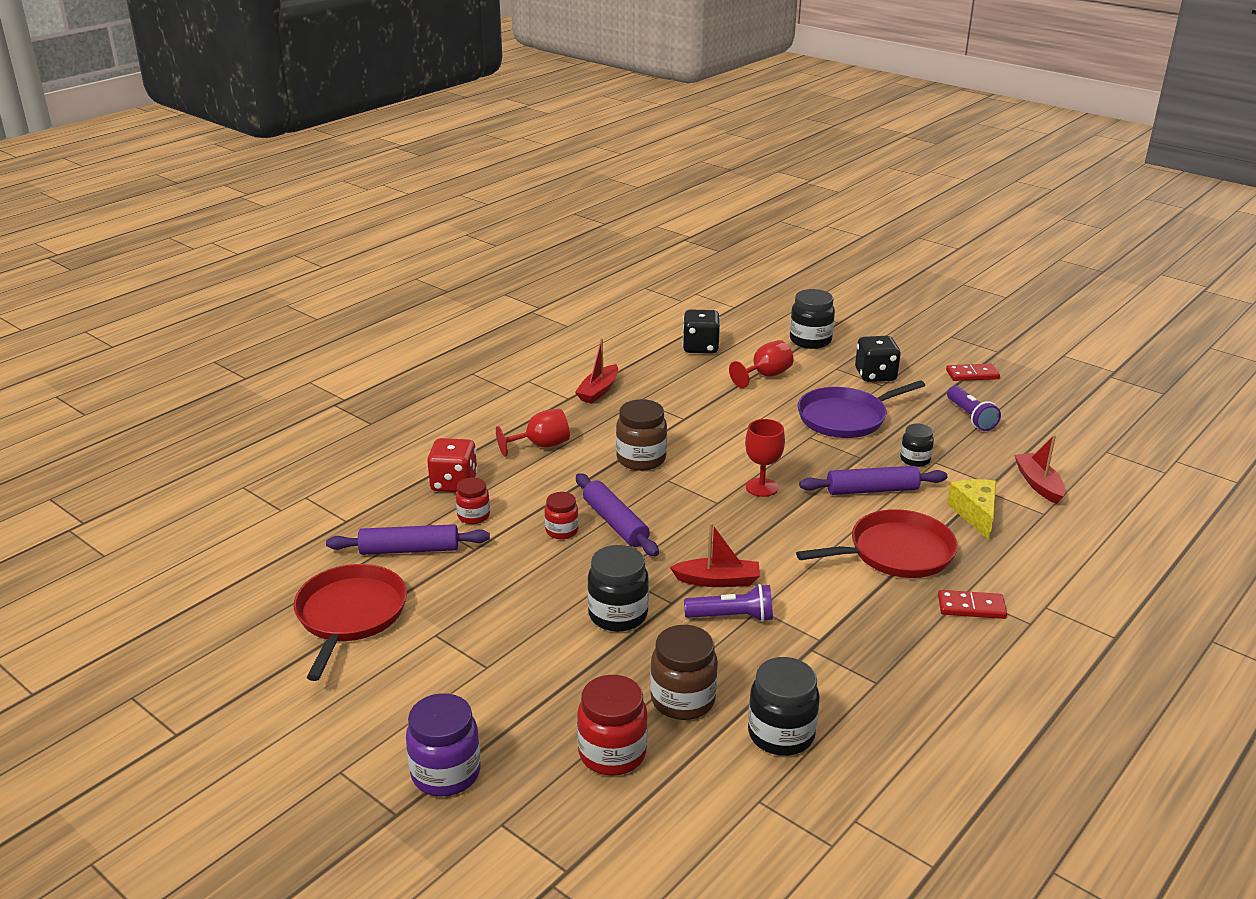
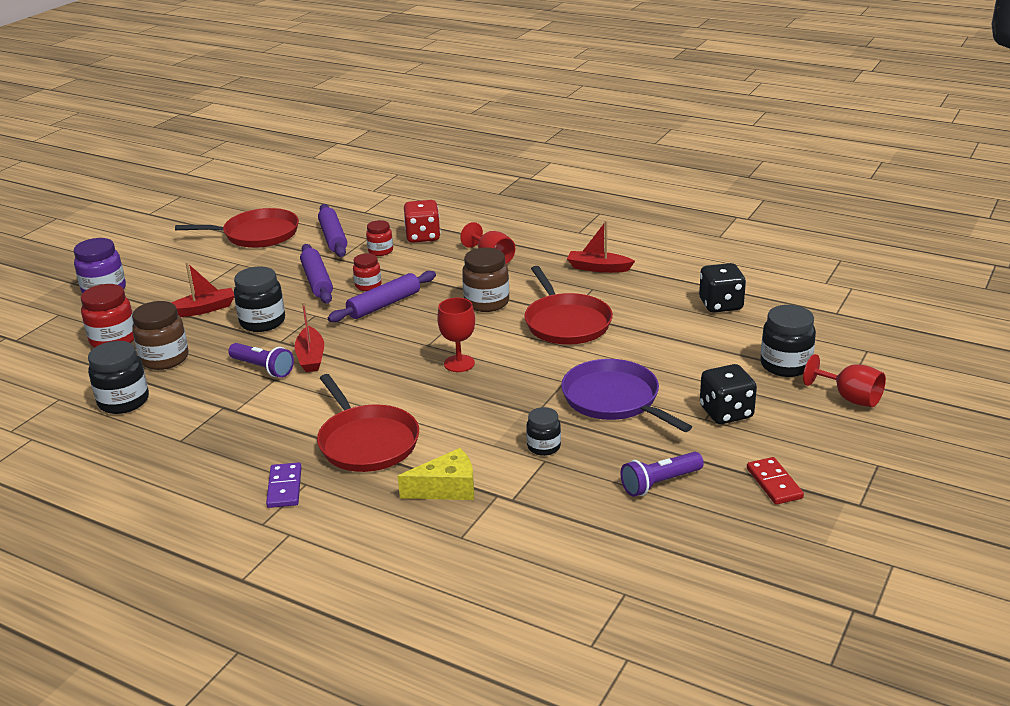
camera: 80 degrees right, 0 degrees up
(702, 422) = (566, 323): none -> red pan
(732, 617) = (263, 368): purple flashlight -> purple flashlight turned 45 degrees counterclockwise
(765, 376) = (681, 346): red goblet -> red goblet (849, 398)
(872, 490) = (474, 423): purple rolling pin -> purple rolling pin (317, 281)
(971, 607) = (284, 487): red domino -> purple domino
(1038, 484) = (522, 534): red boat -> red boat (204, 309)

